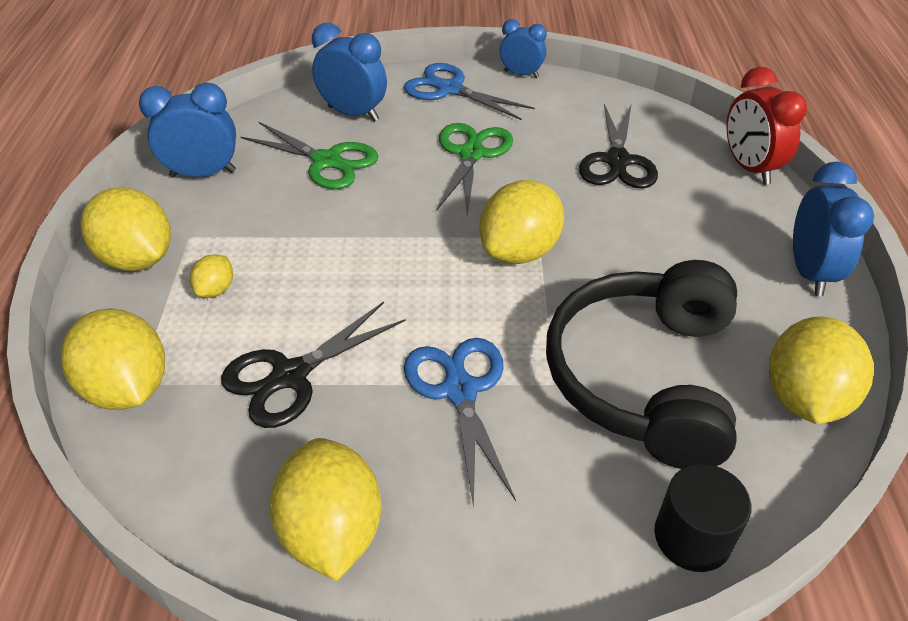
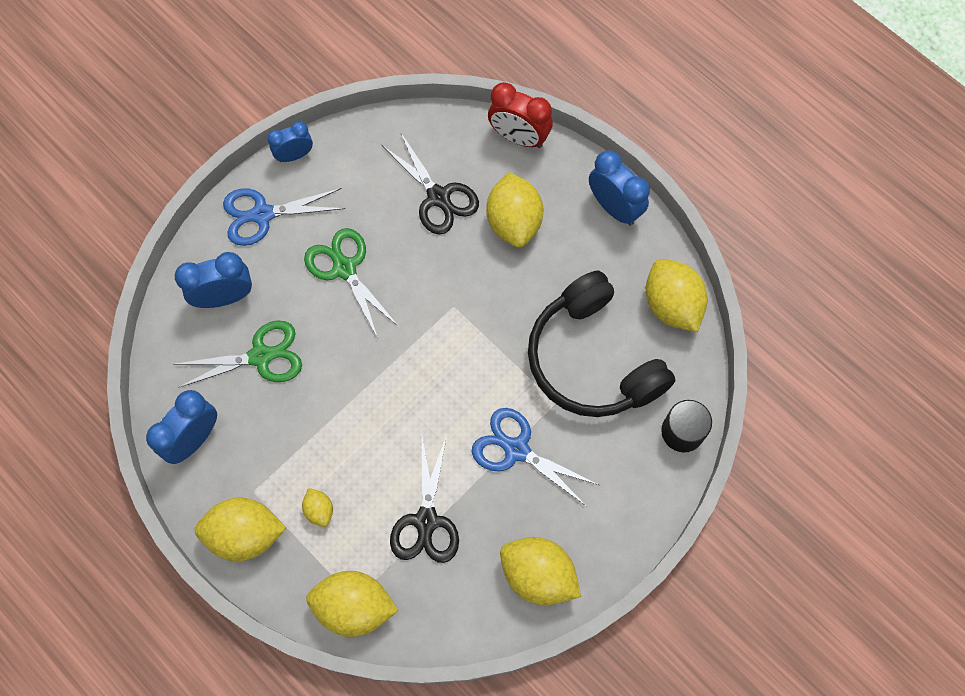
camera: 45 degrees left, 25 degrees up
(519, 251) = (454, 327): yellow lemon -> yellow lemon (514, 222)

